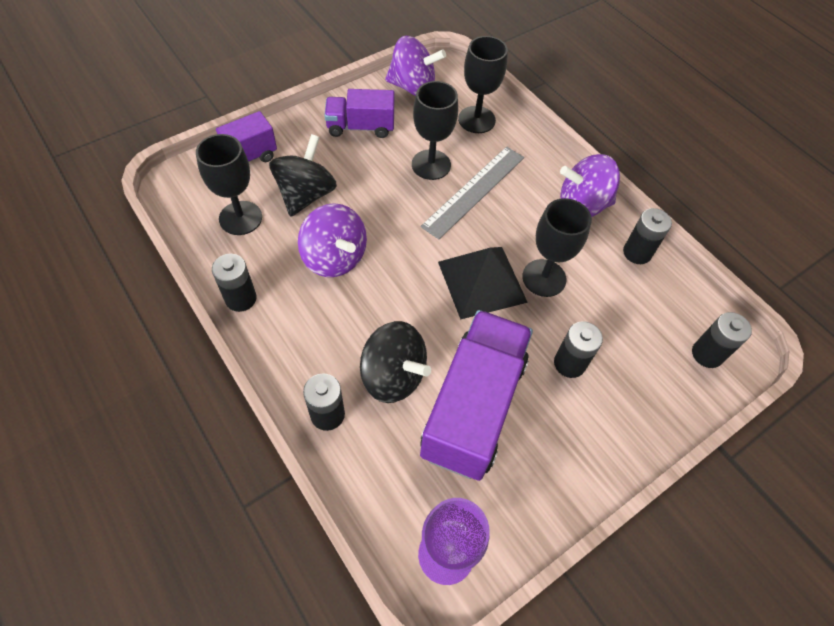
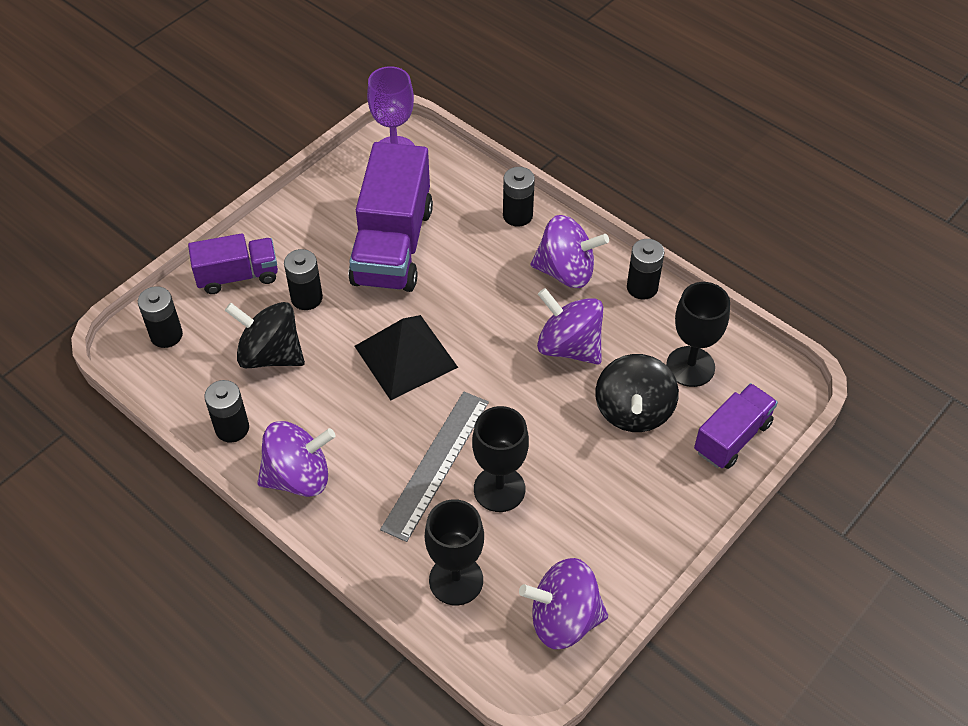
camera: 170 degrees right, 5 degrees down
(305, 333) = (566, 271): none -> purple spinning top
(360, 127) = (610, 525): purple truck -> purple truck (238, 276)
(393, 375) = (471, 254): black spinning top -> black spinning top (270, 354)
(544, 278) = (339, 375): black goblet -> none

